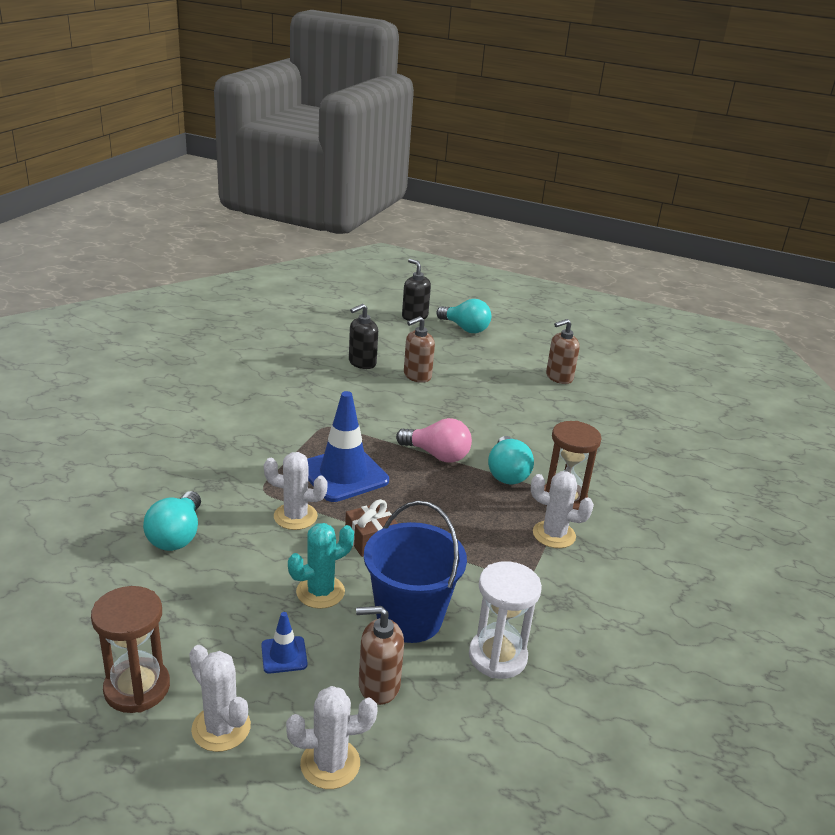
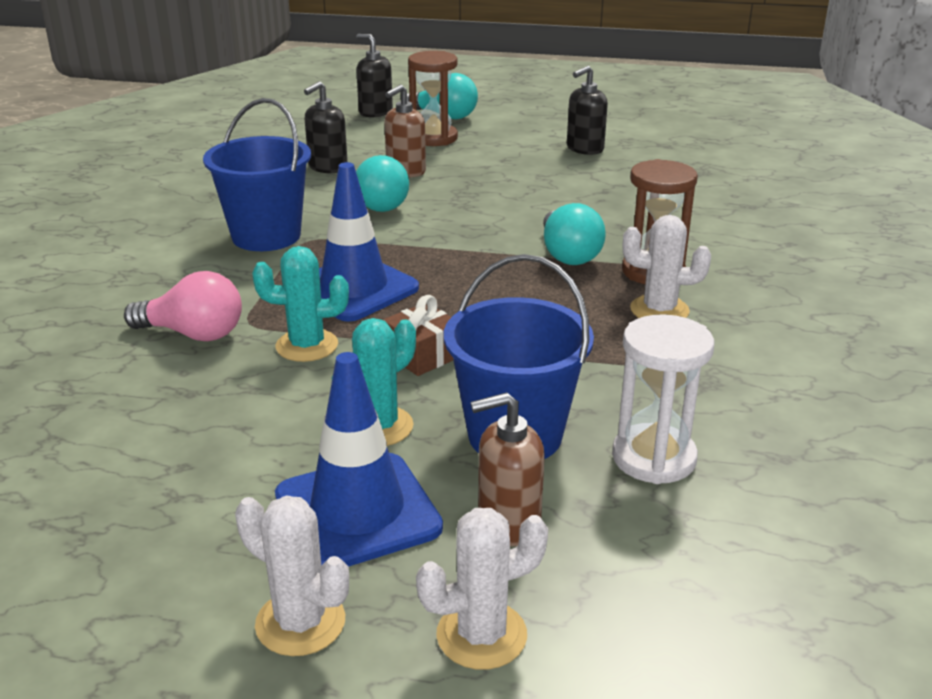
camera: 10 degrees left, 0 degrees up
(137, 688) = (151, 596): brown hourglass -> brown hourglass (434, 138)
(177, 536) = (144, 396): turquoise light bulb -> turquoise light bulb (382, 203)
(284, 655) = (357, 512): blue traffic cone -> blue traffic cone, size x2.17
(295, 516) = (307, 346): white cactus -> turquoise cactus
(298, 417) = (266, 236): none -> blue bucket
(437, 455) = (469, 249): pink light bulb -> pink light bulb (194, 334)
(559, 377) = (584, 149): brown soap dispenser -> black soap dispenser

